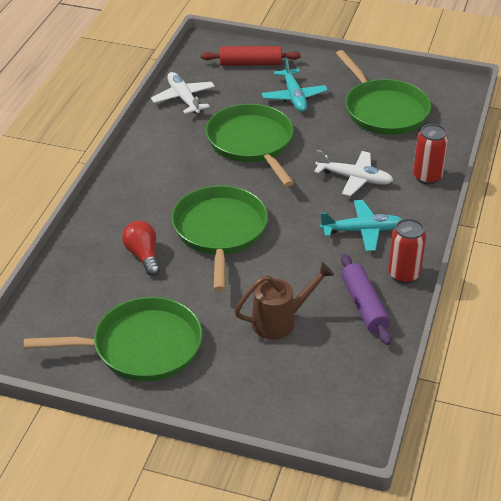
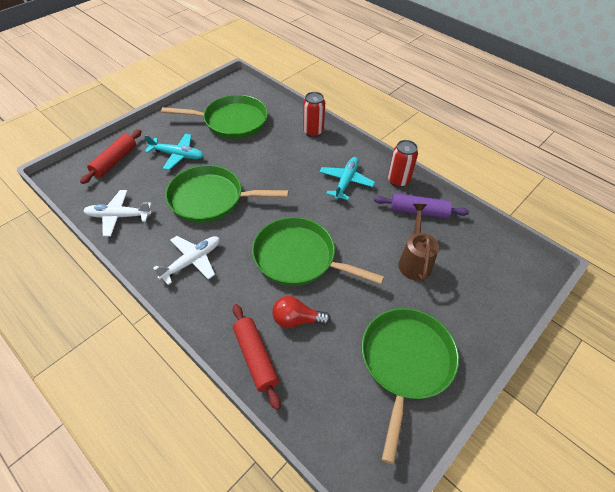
camera: 65 degrees left, 10 degrees up
(87, 243) = (255, 357): none -> red rolling pin
(354, 178) = (290, 163): white plane -> white plane (191, 261)

